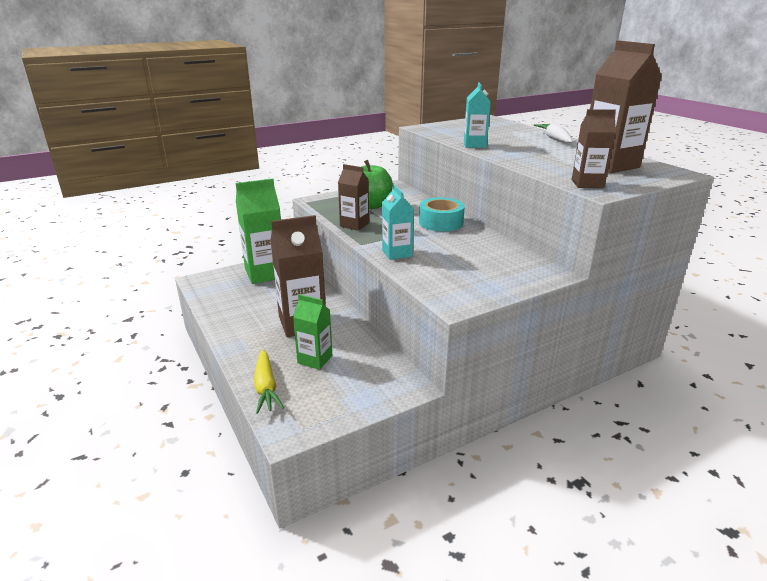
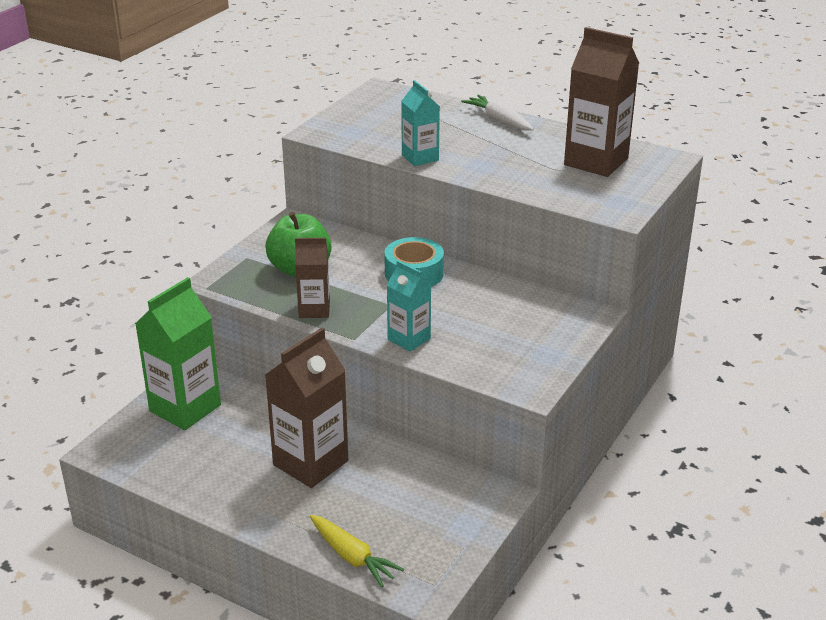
camera: 30 degrees left, 5 degrees up
(315, 359) = (372, 503): green carton -> none
(587, 184) = (599, 203): brown carton -> none

